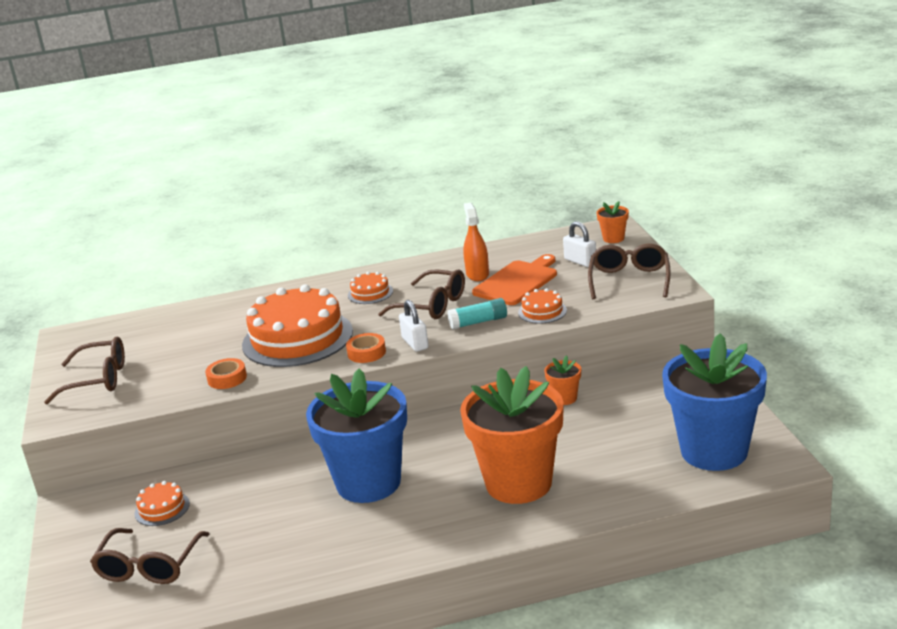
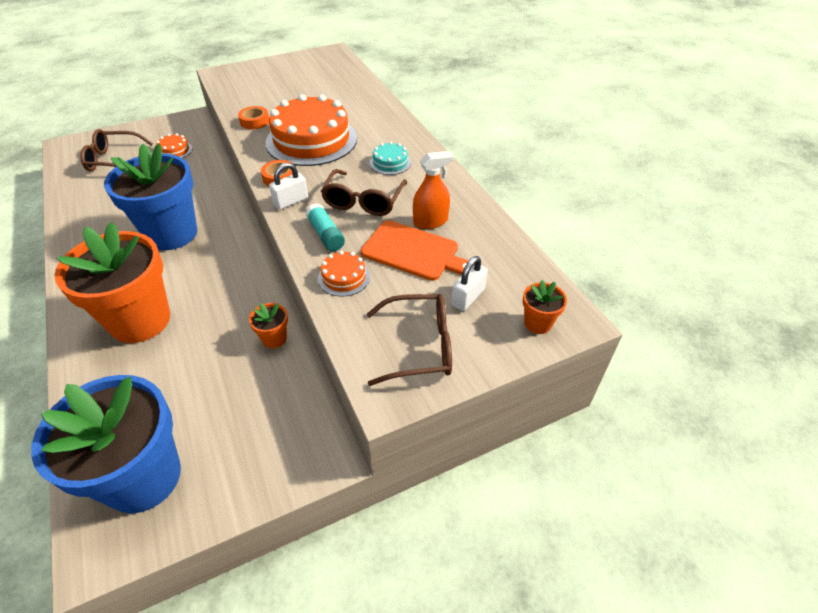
camera: 75 degrees right, 20 degrees up
(98, 379) = (267, 75): brown glasses -> none
(370, 293) = (390, 163): orange cake -> turquoise cake

